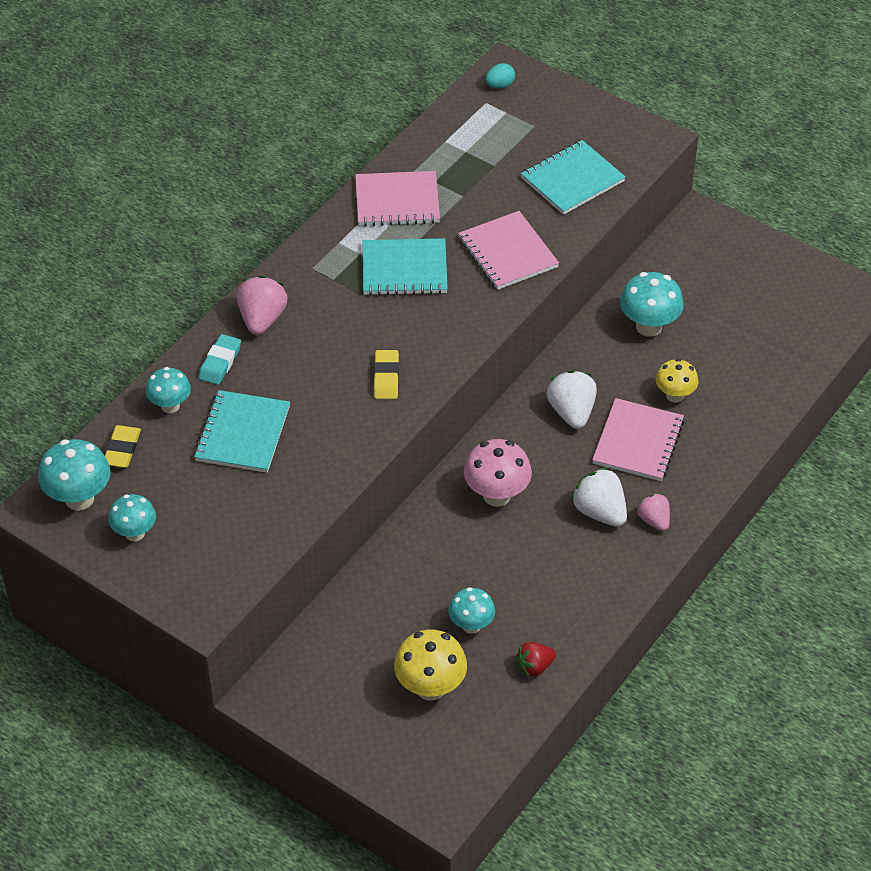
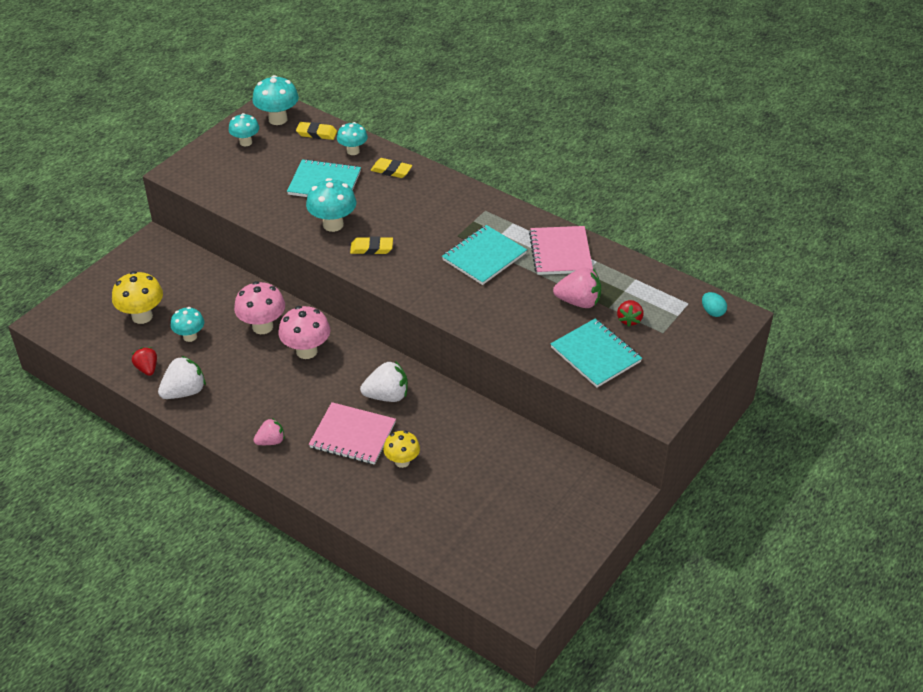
camera: 90 degrees right, 5 degrees down
(220, 362) = (391, 170): turquoise eraser -> yellow eraser
(262, 319) = (432, 188): pink strawberry -> pink strawberry (578, 302)
(404, 269) = (484, 257): turquoise notebook -> turquoise notebook turned 45 degrees clockwise
(451, 545) = (262, 327): none -> pink mushroom
(508, 253) = (504, 314): pink notebook -> none
(514, 150) = (629, 320): none -> red strawberry
(600, 512) = (283, 409): white strawberry -> white strawberry (184, 392)
(649, 326) = (482, 448): turquoise mushroom -> turquoise mushroom (333, 224)

